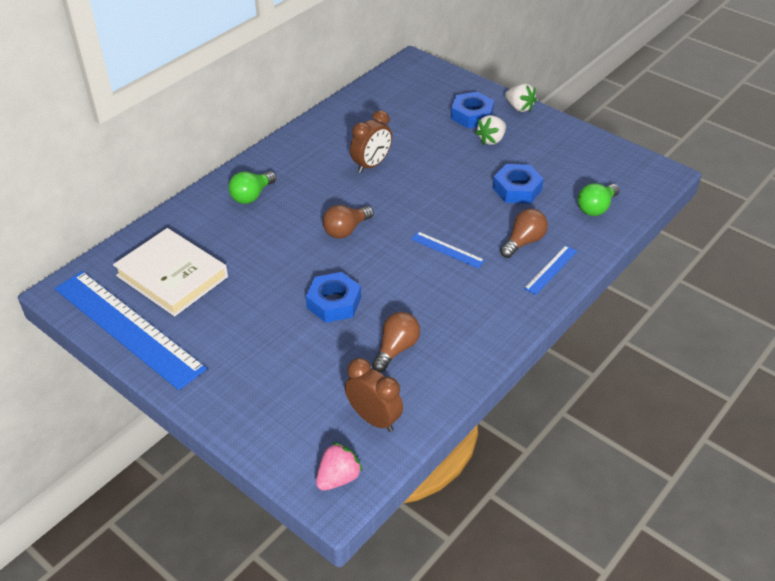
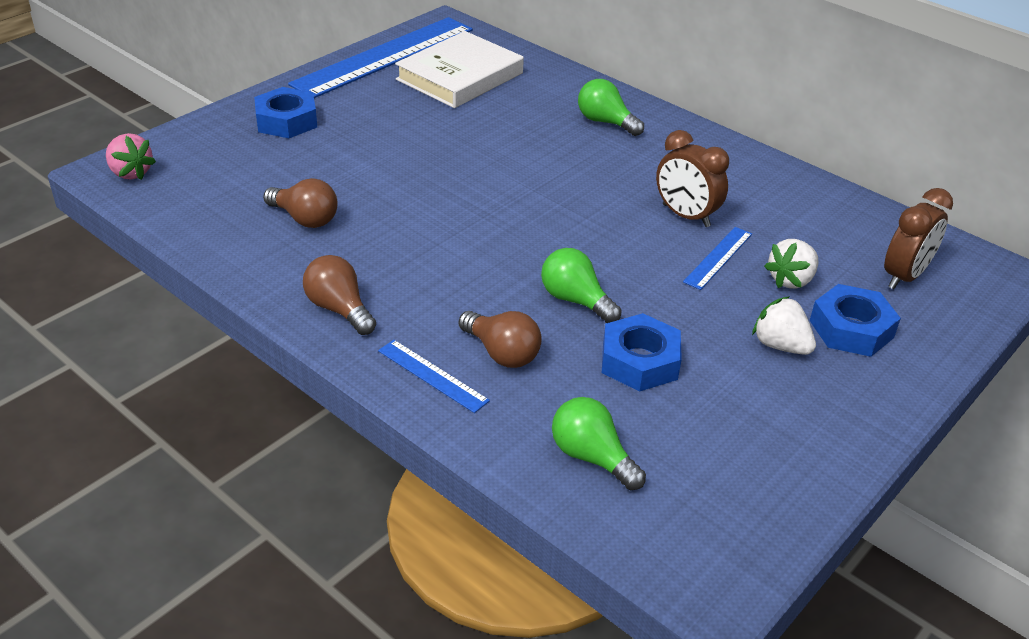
camera: 90 degrees right, 5 degrees down
(334, 302) = (397, 177): blue nut -> blue nut (286, 121)
(346, 230) = (536, 189): brown light bulb -> brown light bulb (339, 309)
(374, 419) = (200, 198): brown clock -> brown clock (904, 276)
(447, 249) = (489, 273): blue ruler -> blue ruler (718, 258)
(467, 212) = (575, 300): none -> green light bulb
(519, 107) = (897, 393): white strawberry -> white strawberry (791, 280)

